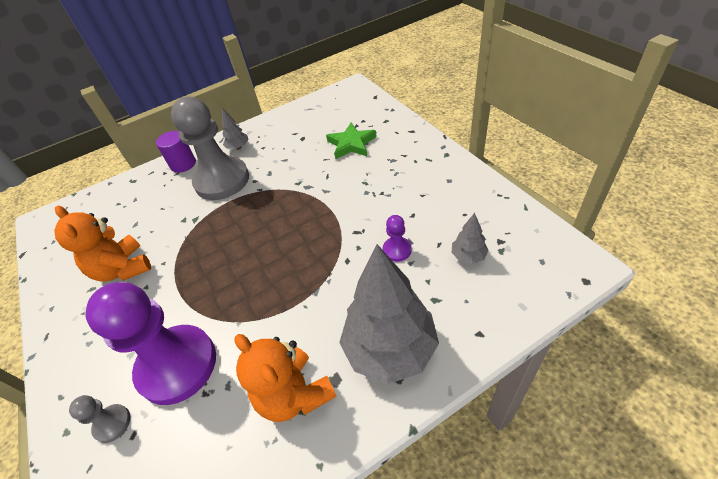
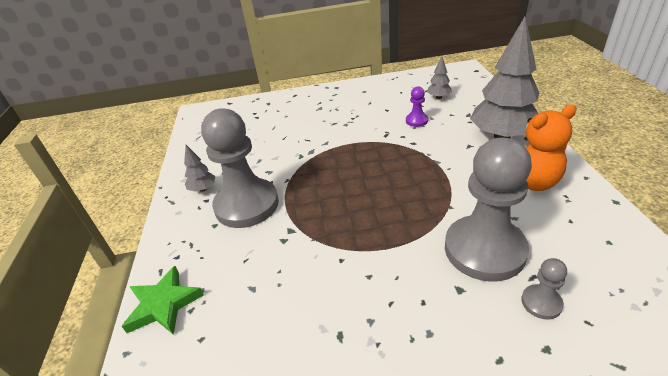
camera: 70 degrees left, 10 degrees down
(123, 269) = (326, 299): orange teddy bear -> none
(177, 365) = (484, 250): purple pawn -> grey pawn
(183, 164) = (180, 237): purple cylinder -> none
(351, 144) = (279, 122): green star -> green star (164, 304)

